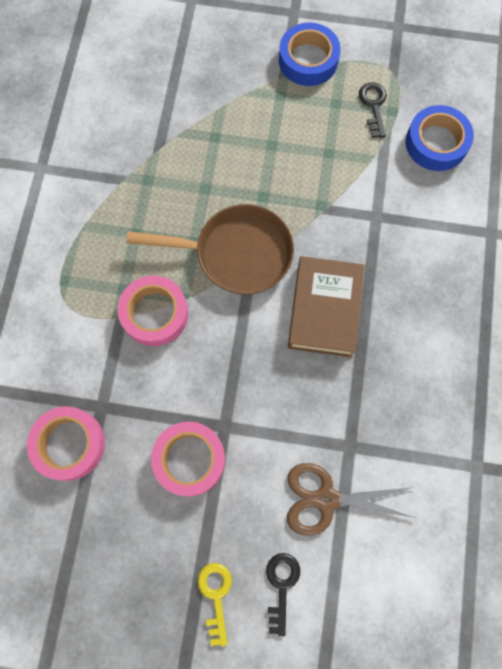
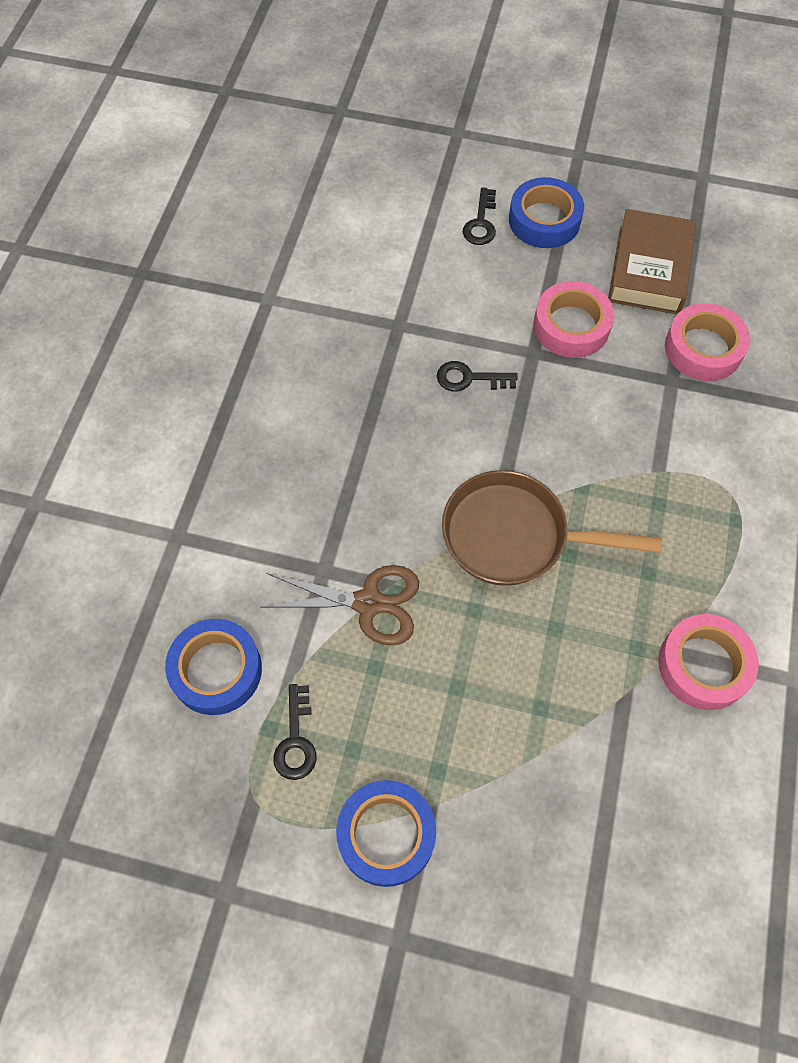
camera: 175 degrees left, 10 degrees down
(155, 313) = (617, 472): pink tape -> pink tape (703, 665)
(215, 596) = (544, 220): yellow key -> blue tape
(280, 393) = (469, 378): none -> black key
(324, 310) = (408, 461): brown book -> brown book (649, 269)
(326, 499) = (429, 283): brown scissors -> brown scissors (368, 603)

